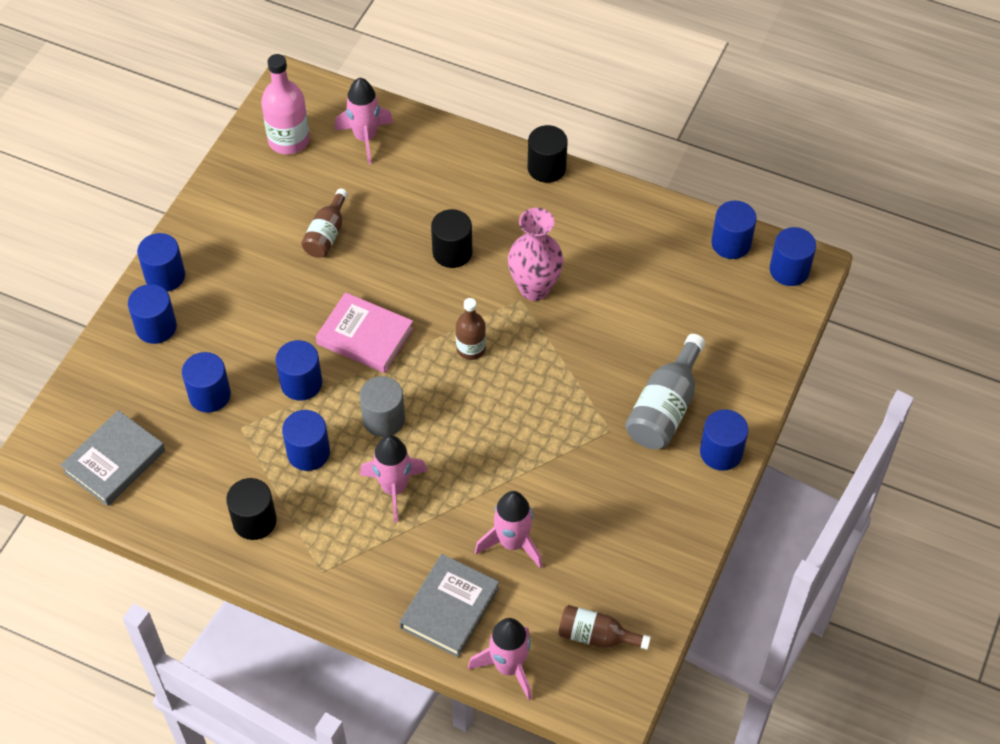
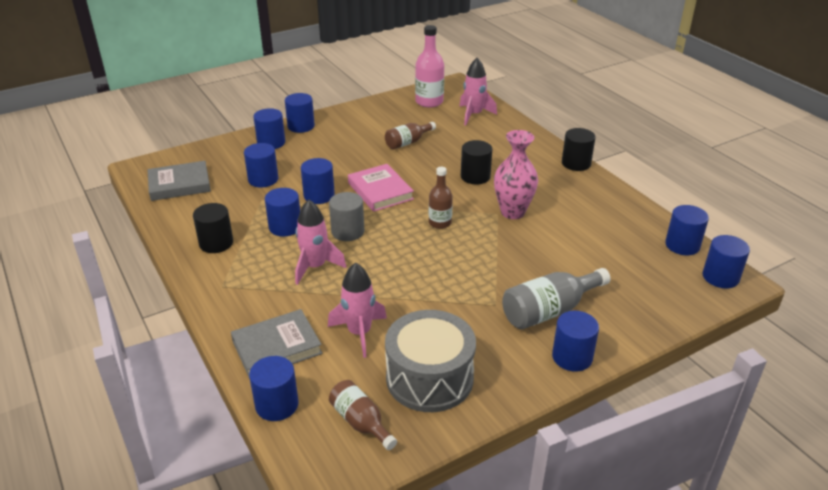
camera: 35 degrees right, 20 degrees down
(508, 666) = (277, 405): pink rocket -> blue cylinder
(617, 553) = (429, 378): none -> grey drum

